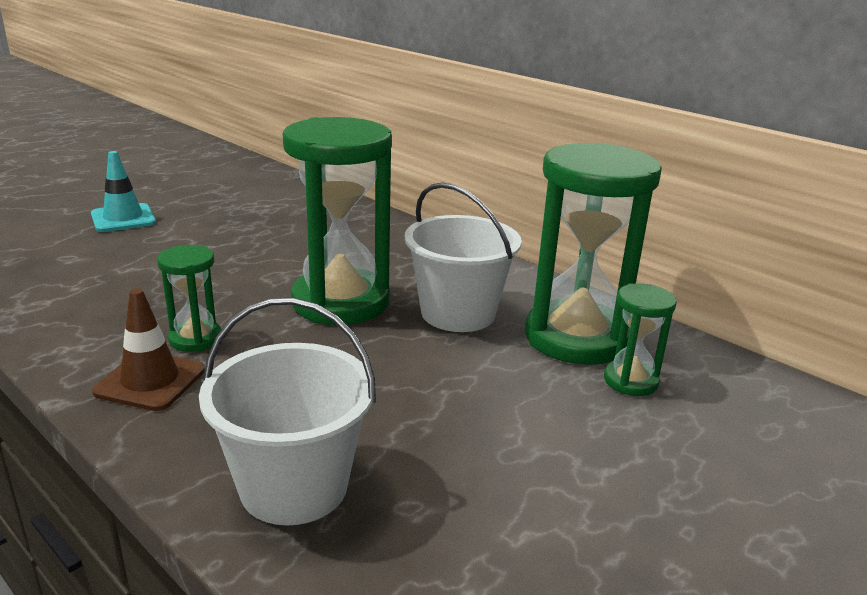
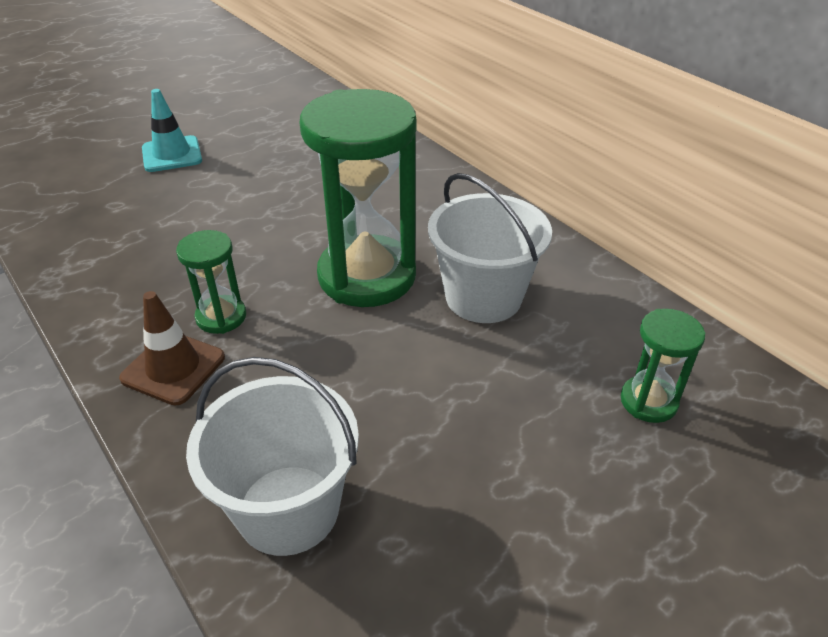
camera: 10 degrees right, 15 degrees up
(576, 338) = (601, 338): green hourglass -> none

